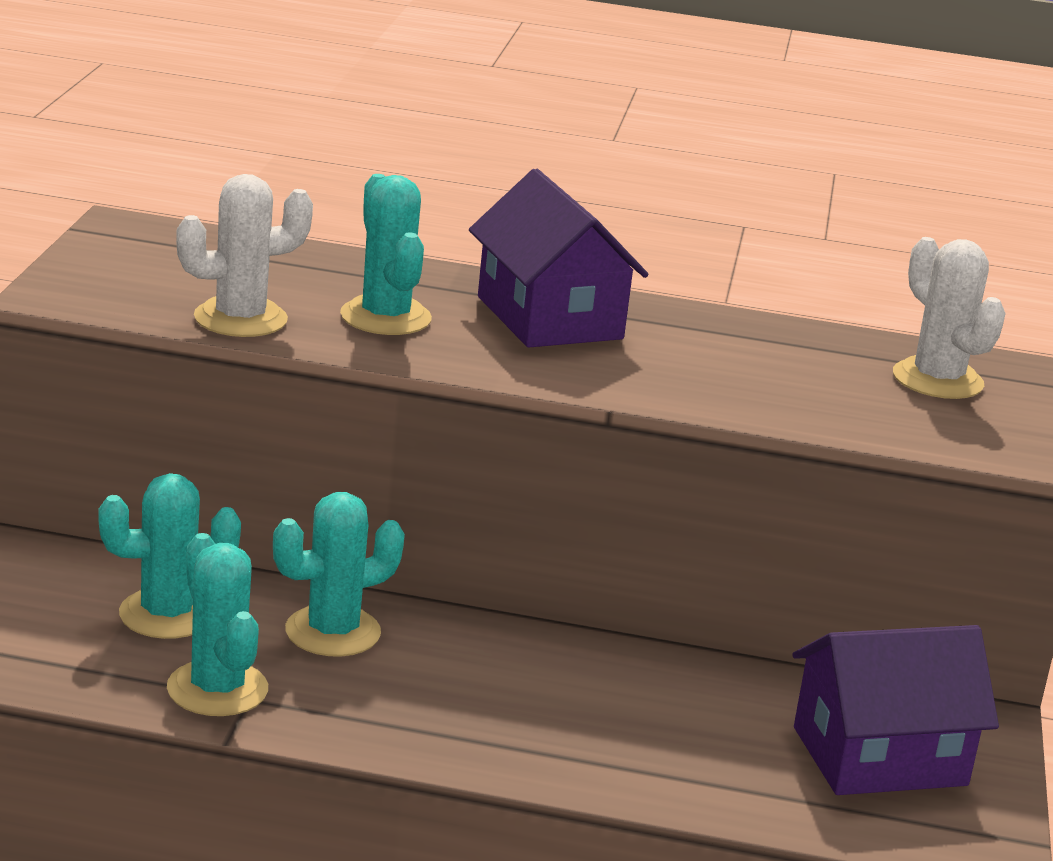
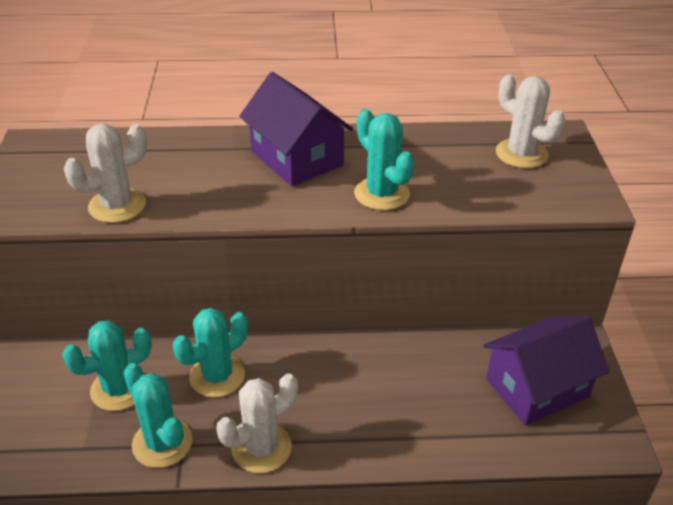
camera: 10 degrees left, 15 degrees up
(376, 728) = (261, 448): none -> white cactus
(385, 317) = (203, 182): turquoise cactus -> turquoise cactus (381, 194)

